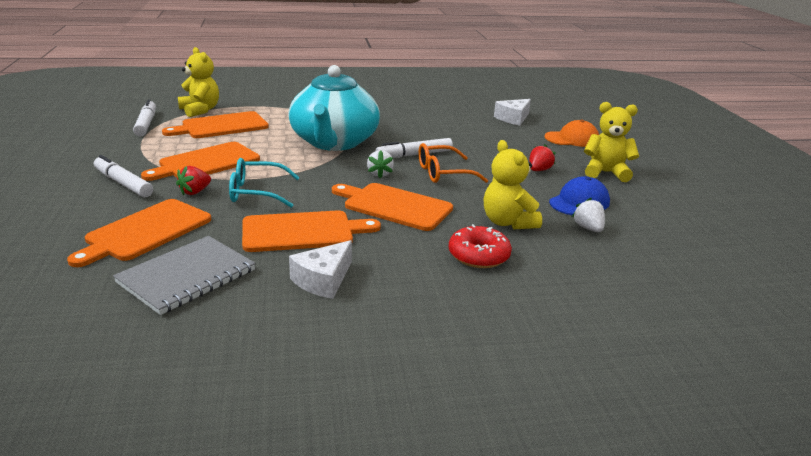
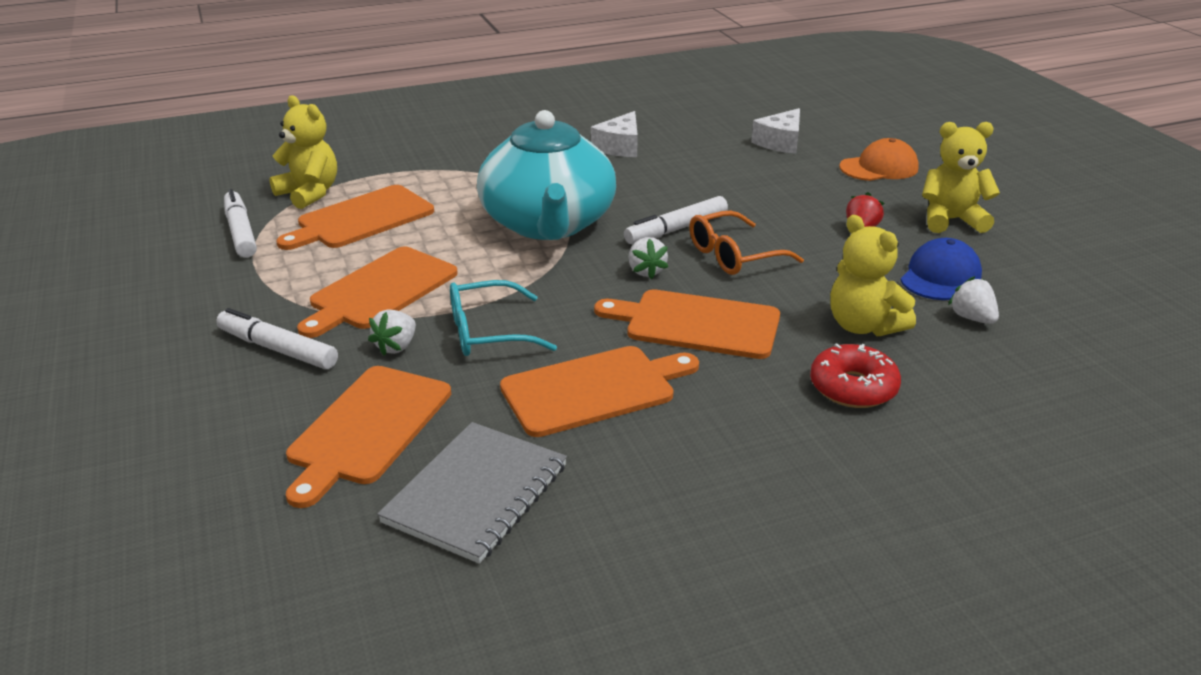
camera: 10 degrees left, 5 degrees up
(195, 192) = (396, 346): red strawberry -> white strawberry
(323, 280) = (668, 465): white cheese -> white cheese (620, 147)

